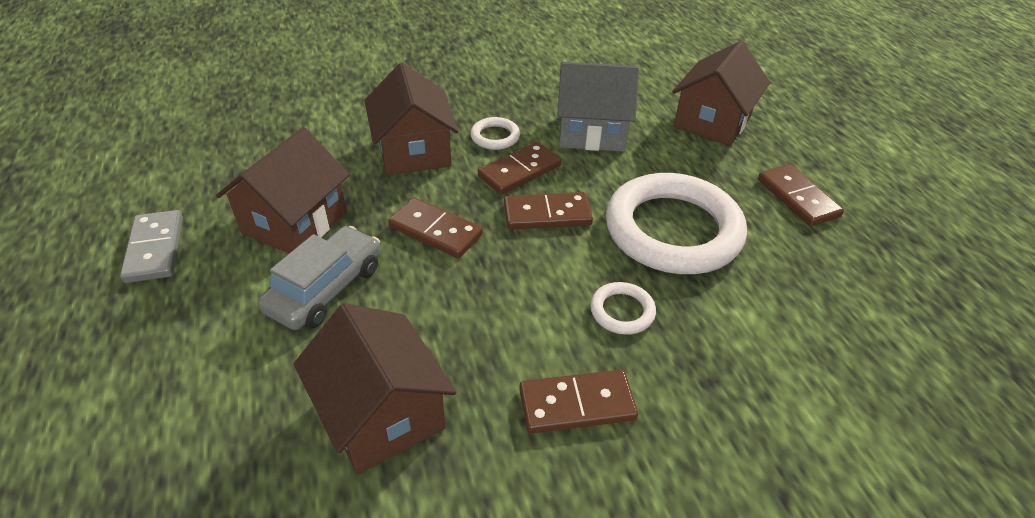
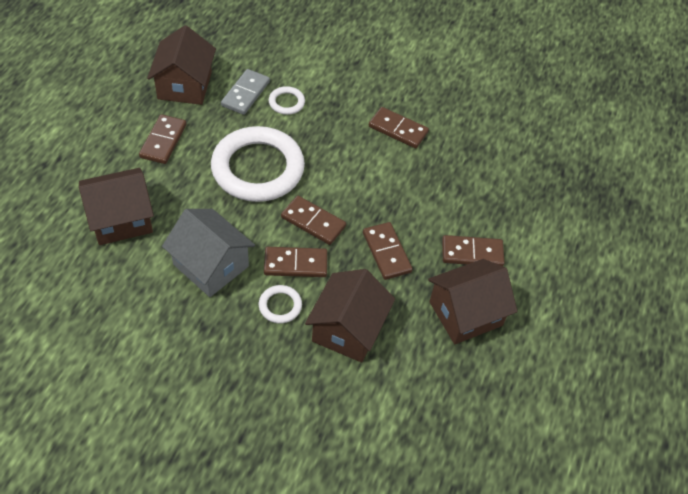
camera: 145 degrees left, 10 degrees up
(155, 249) = (559, 346): grey domino -> grey domino (245, 94)
(326, 288) = (472, 253): grey car -> brown domino
(382, 414) = (481, 175): brown house -> brown house (185, 85)
(622, 311) = (336, 149): white ring -> white ring (286, 102)

